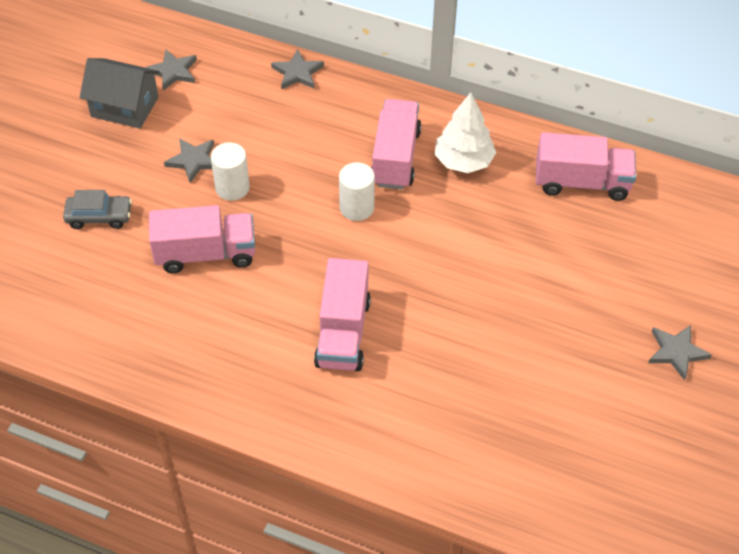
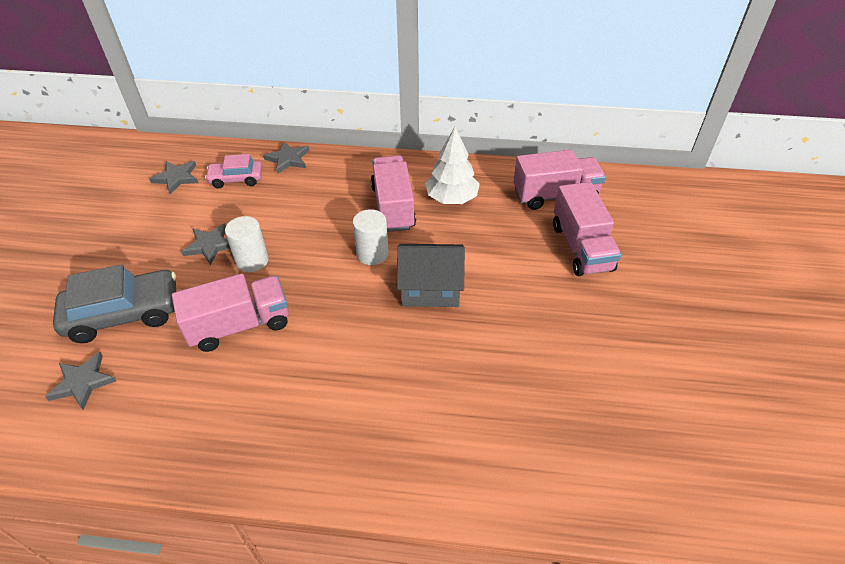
camera: 15 degrees left, 5 degrees down
(99, 217) = (124, 314): grey car -> grey car, size x1.71
(125, 107) = (136, 213): grey house -> grey house (430, 288)
(236, 87) = (236, 179): none -> pink car
(343, 332) = (395, 369): pink truck -> pink truck (581, 247)
(676, 352) = (701, 314): grey star -> grey star (82, 382)

